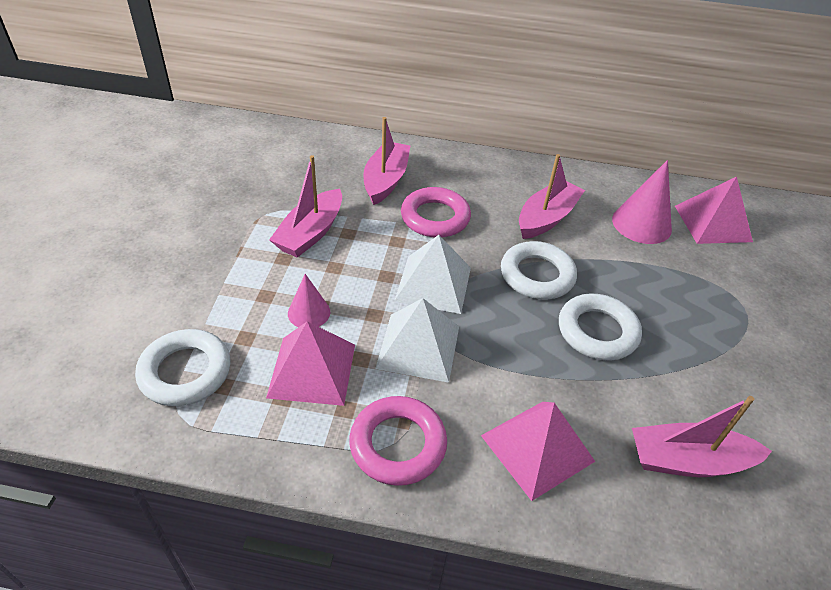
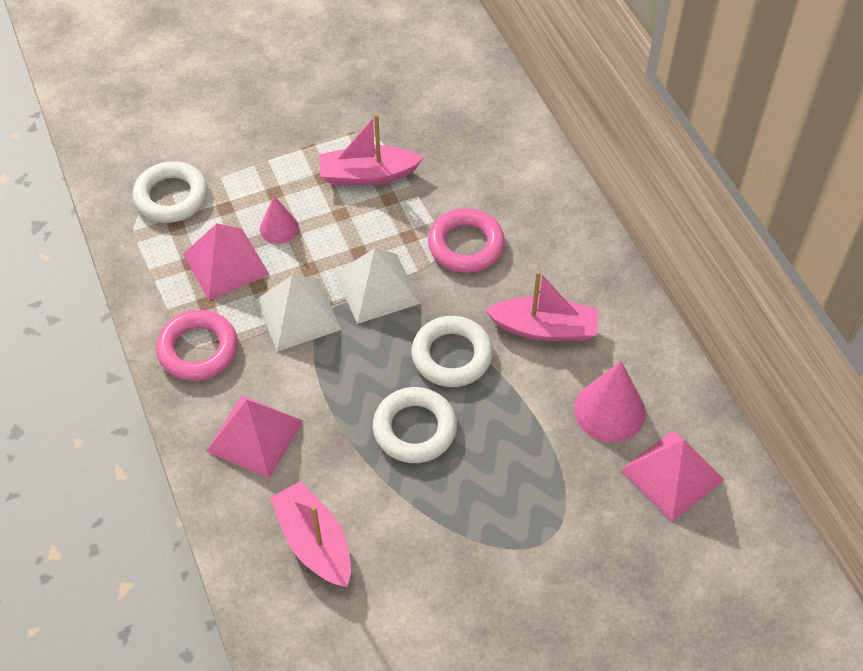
camera: 60 degrees right, 10 degrees up
(386, 180) = (486, 182): pink boat -> none

